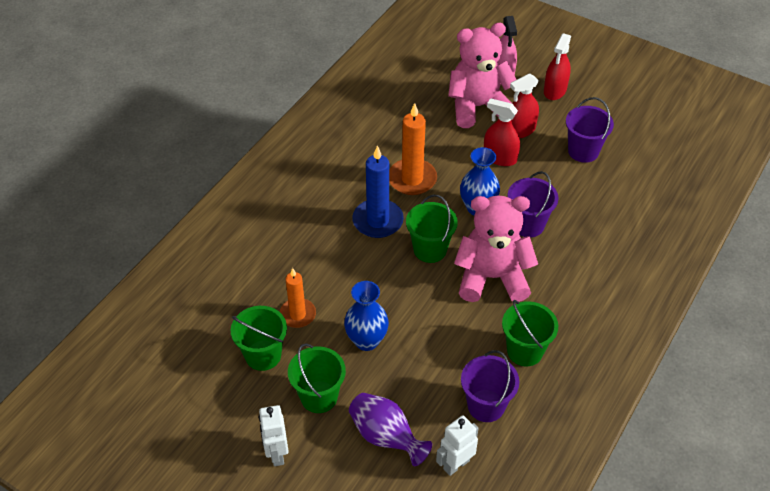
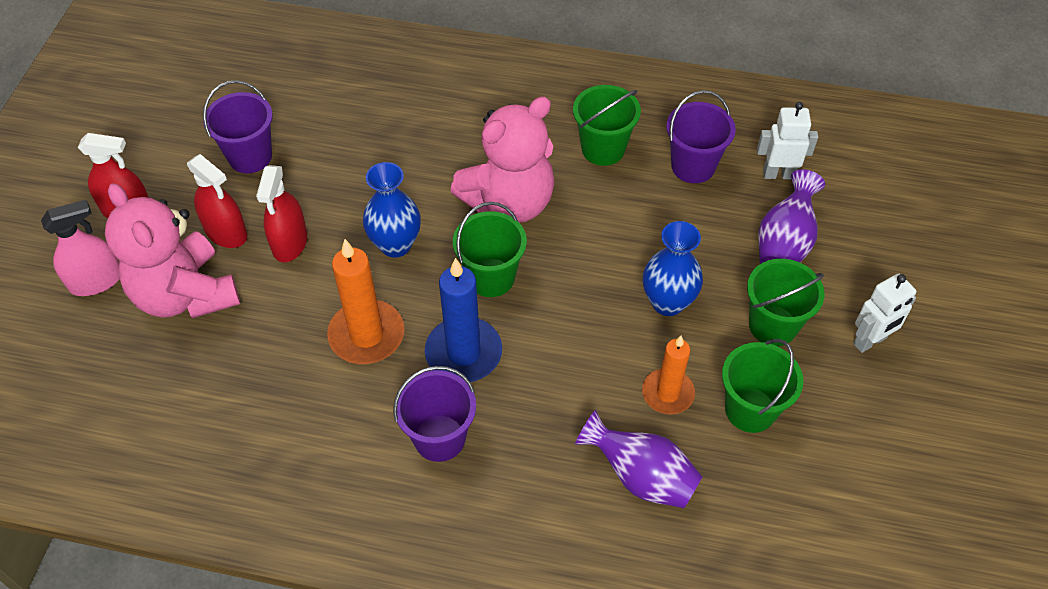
camera: 110 degrees left, 5 degrees up
(250, 280) = (641, 476): none -> purple vase
(456, 464) = (778, 174): white robot -> white robot turned 150 degrees clockwise
(492, 277) = (509, 202): pink teddy bear -> pink teddy bear turned 105 degrees counterclockwise
(528, 225) = (406, 186): purple bucket -> purple bucket (439, 438)

